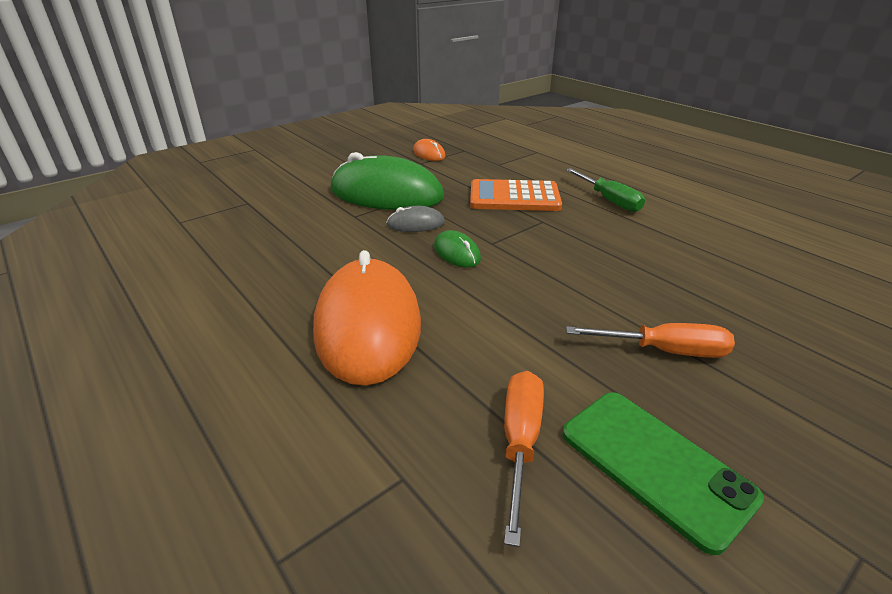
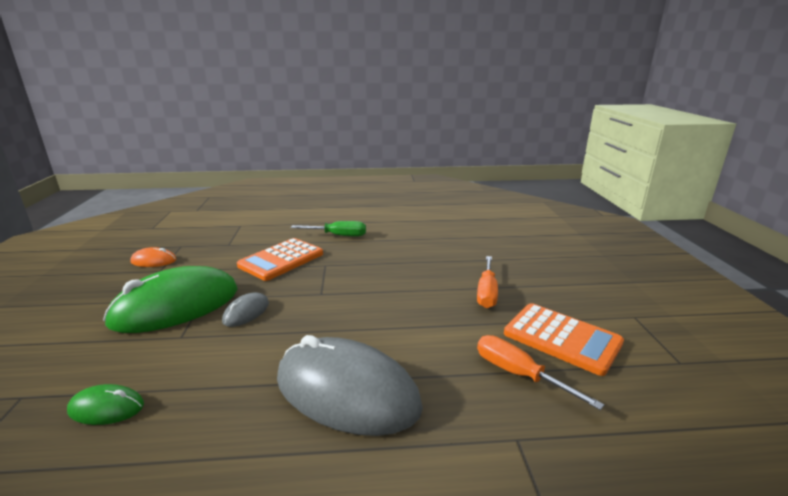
camera: 55 degrees left, 10 degrees down
(368, 325) = (346, 391): orange mouse -> grey mouse
(457, 252) = (312, 312): green mouse -> green mouse (106, 408)
(655, 465) = (562, 338): green phone -> orange calculator
(664, 351) = (486, 292): orange screwdriver -> orange screwdriver turned 150 degrees clockwise

